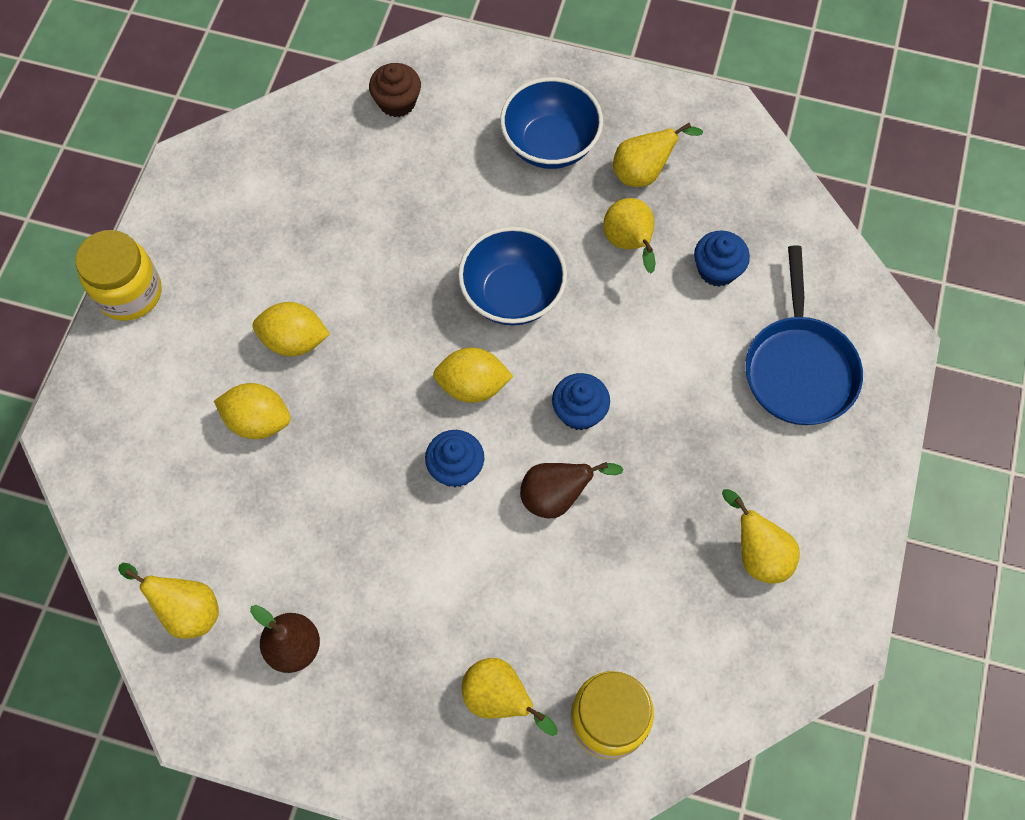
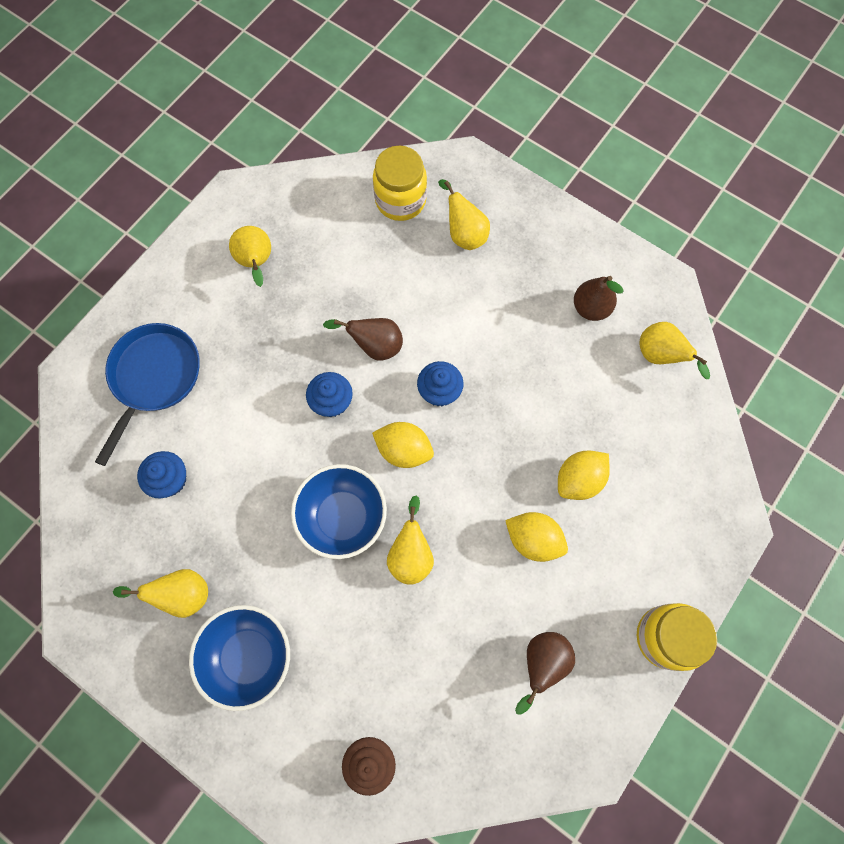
camera: 160 degrees left, 5 degrees up
(254, 229) = (542, 663): none -> brown pear
(258, 421) = (579, 480): yellow lemon -> yellow lemon turned 75 degrees counterclockwise
(629, 244) = (228, 529): yellow pear -> yellow pear (411, 554)

